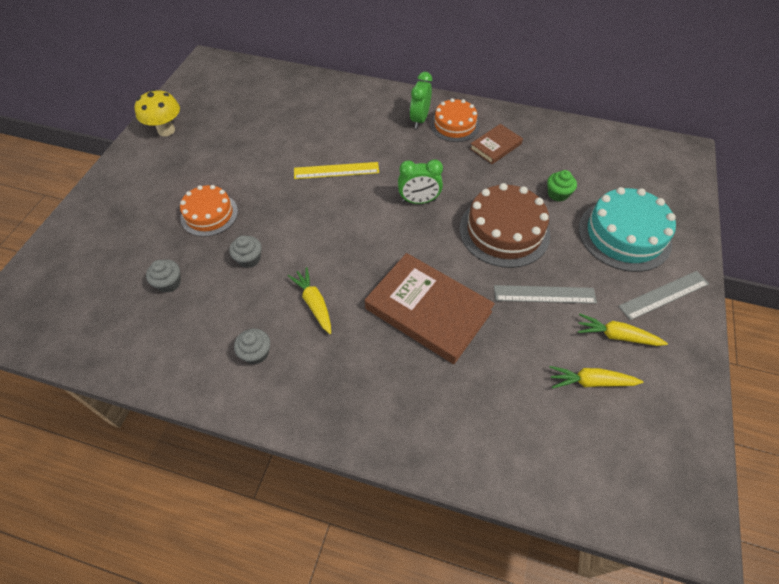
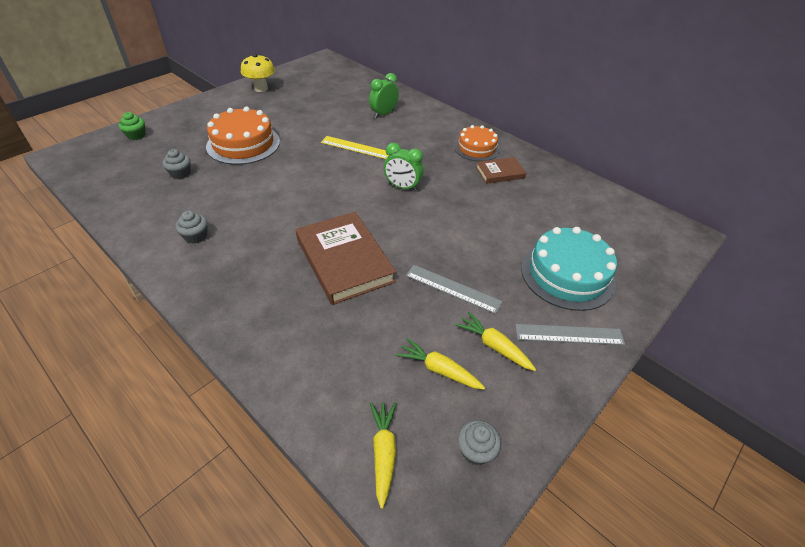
camera: 25 degrees right, 10 degrees down
(209, 214) = (243, 144): orange cake -> orange cake, size x1.56
(249, 259) = (245, 179): grey cupcake -> grey cupcake (475, 450)
(314, 303) = (263, 222): yellow carrot -> yellow carrot (383, 452)
(419, 120) = (450, 136): green clock -> green clock (383, 114)
(504, 231) = (456, 232): brown cake -> none
(557, 194) = (528, 223): green cupcake -> green cupcake (136, 135)

